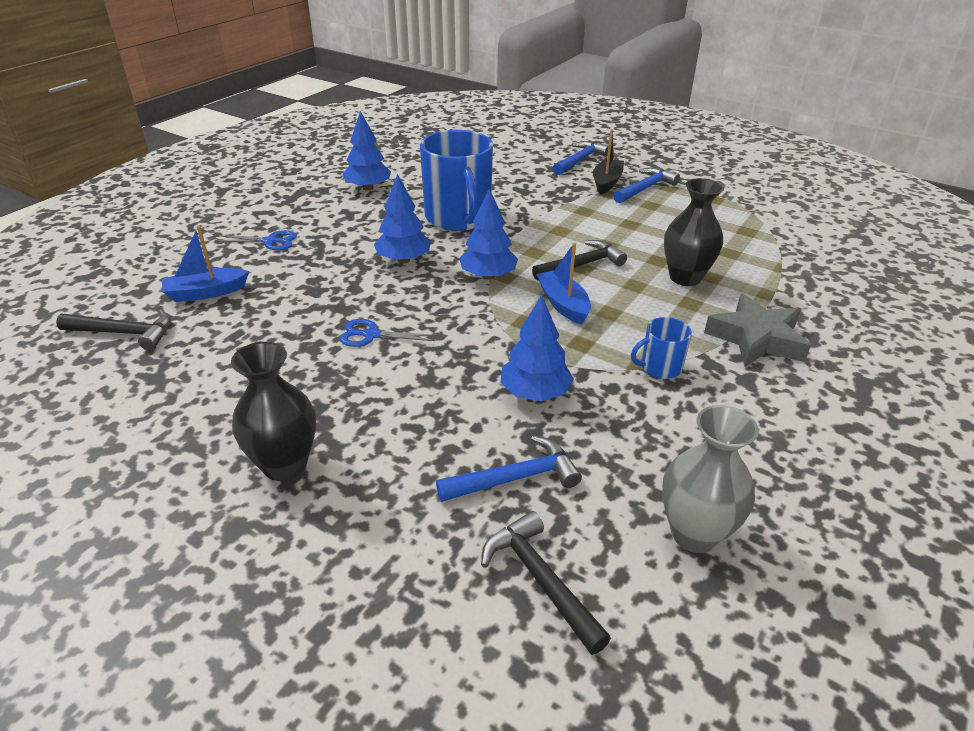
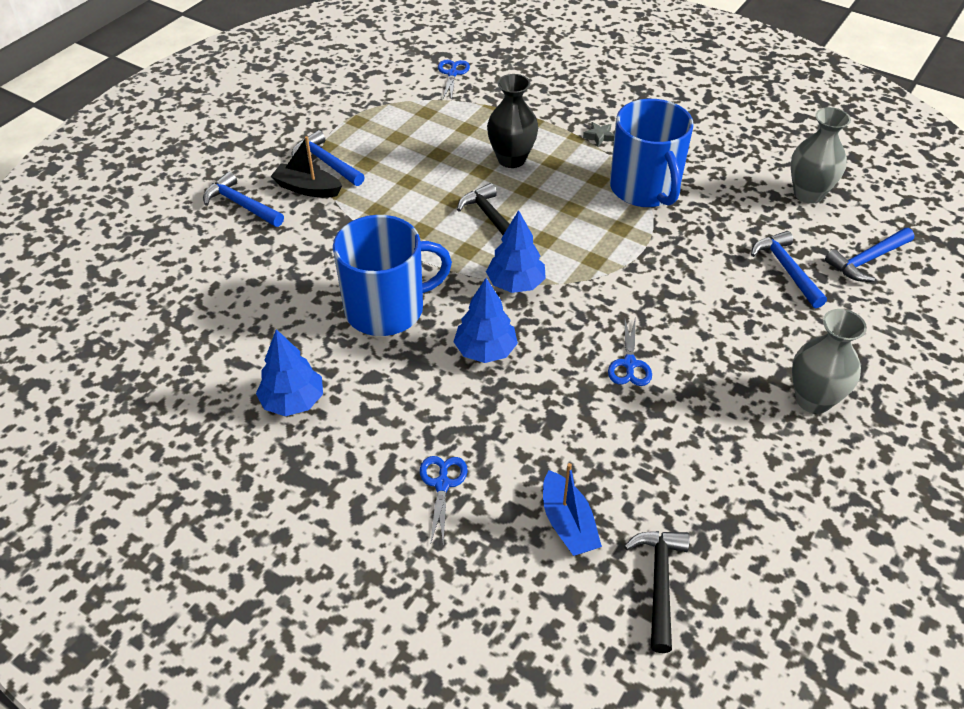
camera: 90 degrees left, 10 degrees up
(285, 465) = (813, 400): black vase -> grey vase
(535, 393) = (691, 257): blue tree -> none
(540, 580) = (867, 260): black hammer -> blue hammer
(563, 304) = (562, 235): blue boat -> none
(660, 367) = (645, 189): blue mug -> blue mug, size x2.18
(756, 338) = (599, 136): grey star -> grey star, size x0.42
(829, 245) = (452, 73): none -> blue scissors

